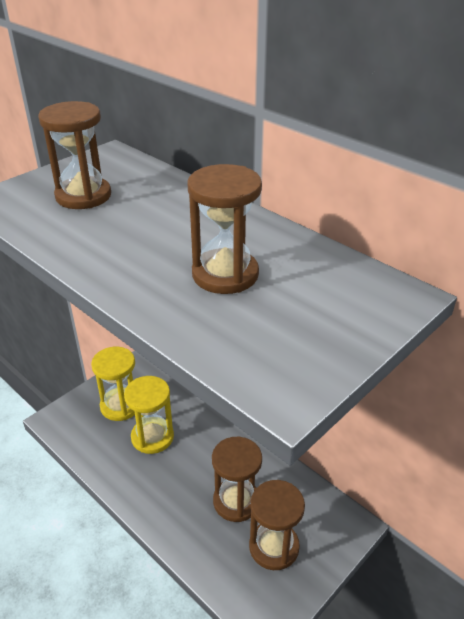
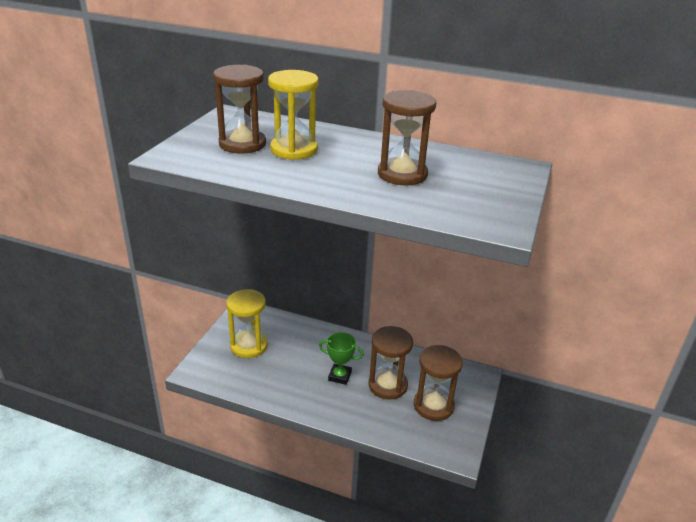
camera: 25 degrees left, 5 degrees down
(152, 437) = (292, 361): yellow hourglass -> yellow hourglass (294, 150)
(190, 472) = (339, 376): none -> green trophy

